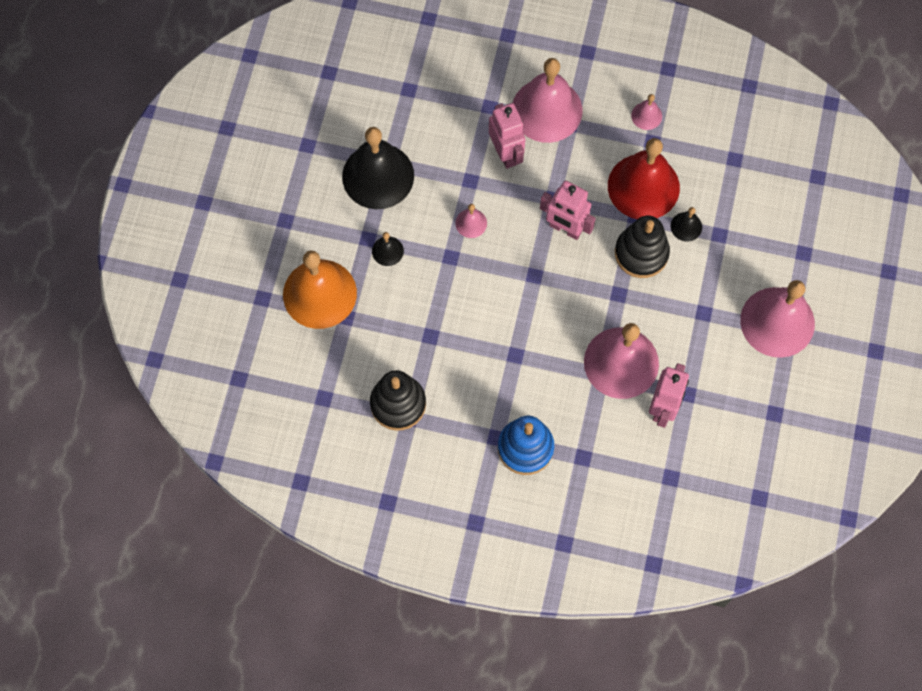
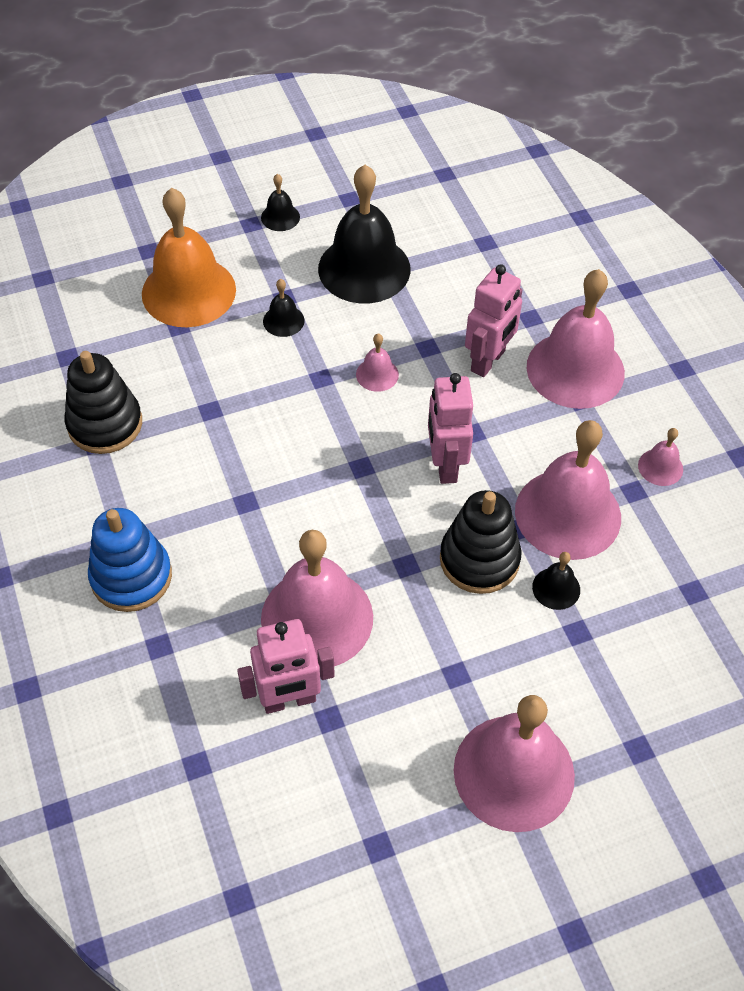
camera: 55 degrees right, 15 degrees down
(293, 198) = (280, 217): none -> black bell
(643, 186) = (568, 514): red bell -> pink bell

